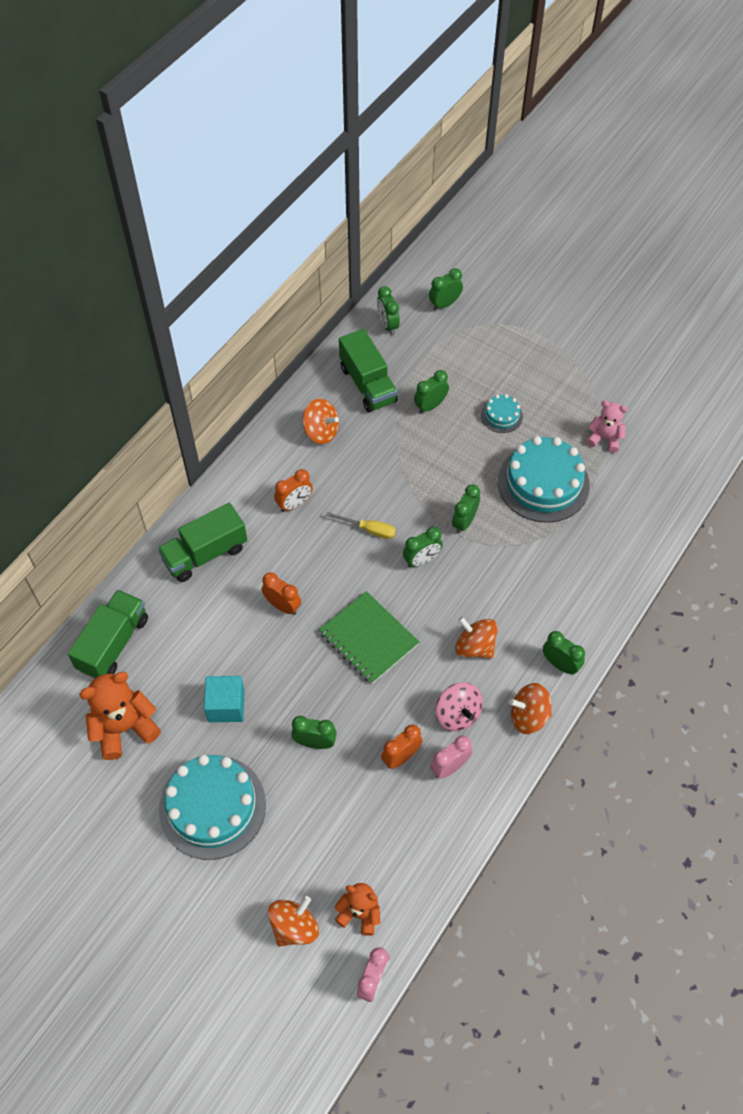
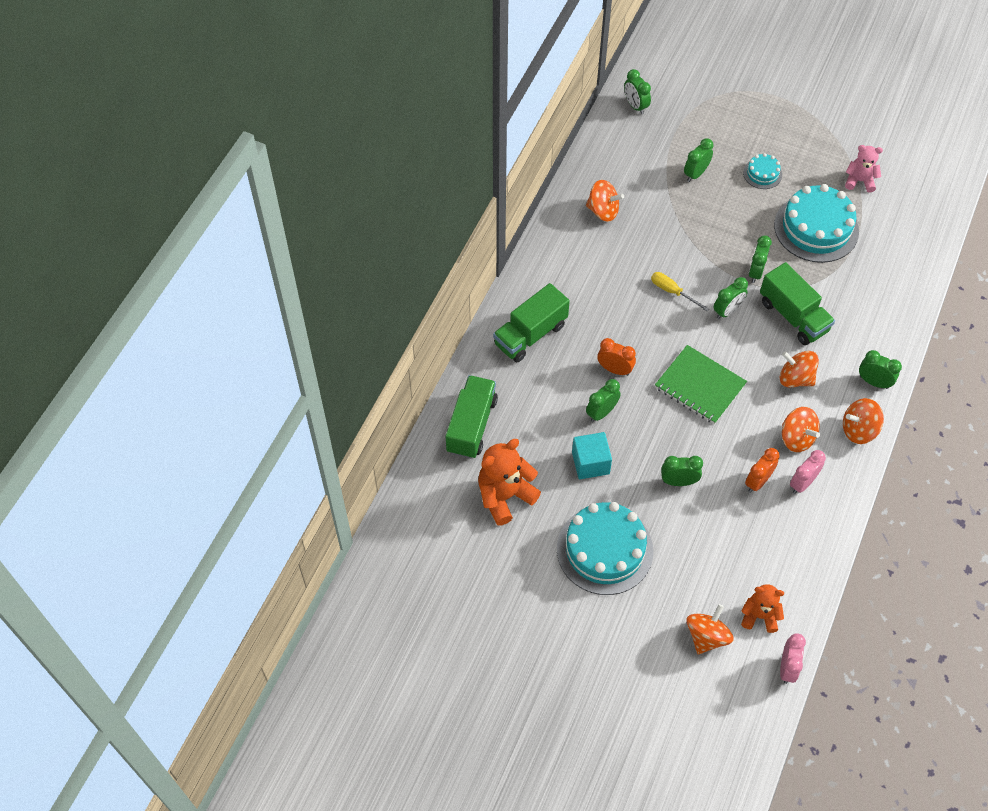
camera: 10 degrees left, 0 degrees up
(294, 504) = (598, 279): orange clock -> none
(368, 384) = (633, 162): green truck -> green truck (793, 316)
(369, 530) = (672, 291): yellow screwdriver -> yellow screwdriver turned 150 degrees counterclockwise
(444, 304) = (682, 80): green clock -> green clock (601, 412)
(457, 714) = (796, 438): pink spinning top -> orange spinning top

